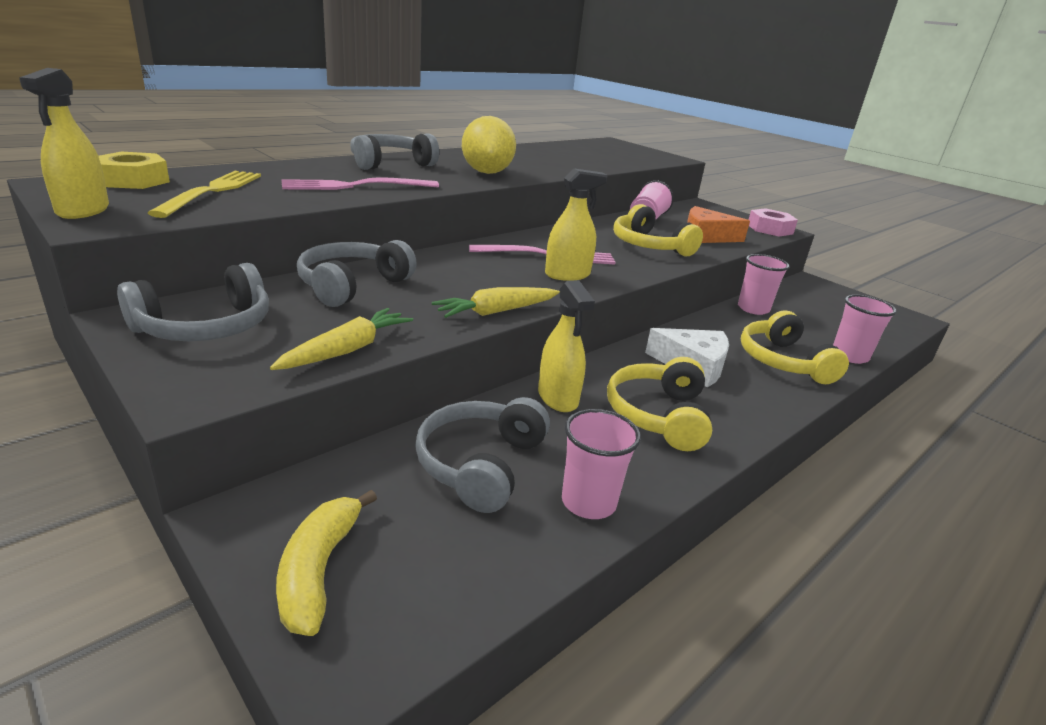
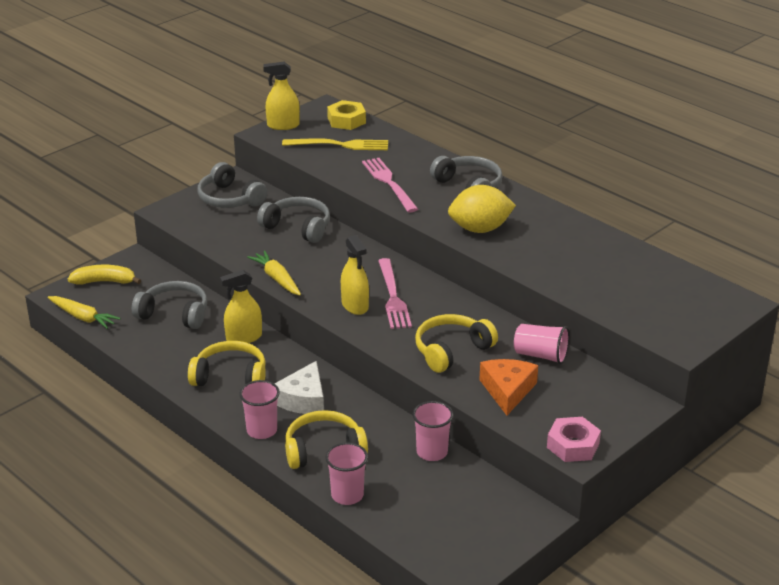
camera: 90 degrees right, 5 degrees up
(347, 350) = (214, 238): yellow carrot -> yellow carrot (83, 317)
(588, 502) = (146, 347): pink cup -> pink cup (262, 430)

